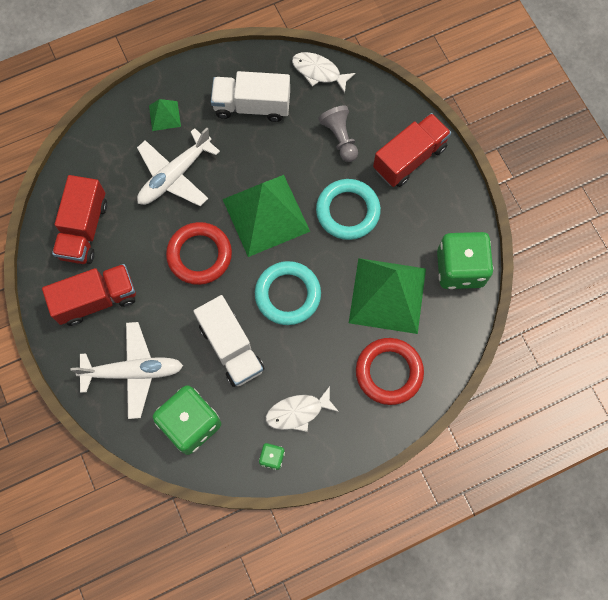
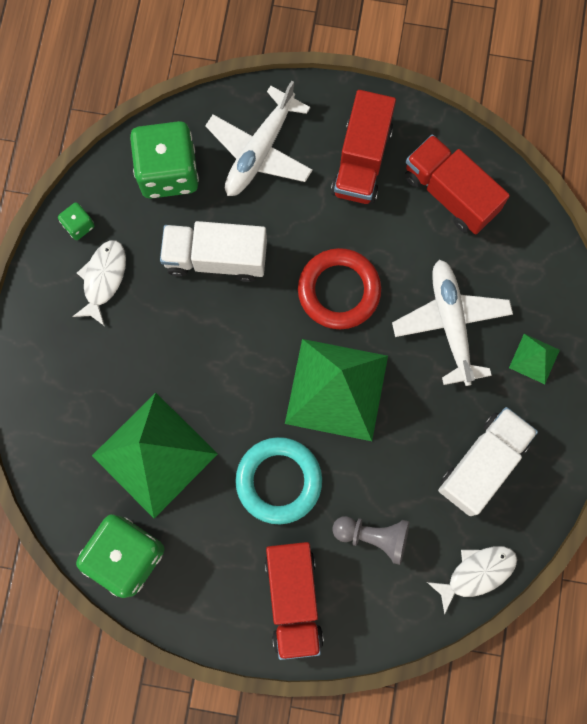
camera: 125 degrees right, 5 degrees up
(288, 294) = (230, 351): turquoise ring -> none
(389, 372) = (75, 396): red ring -> none

